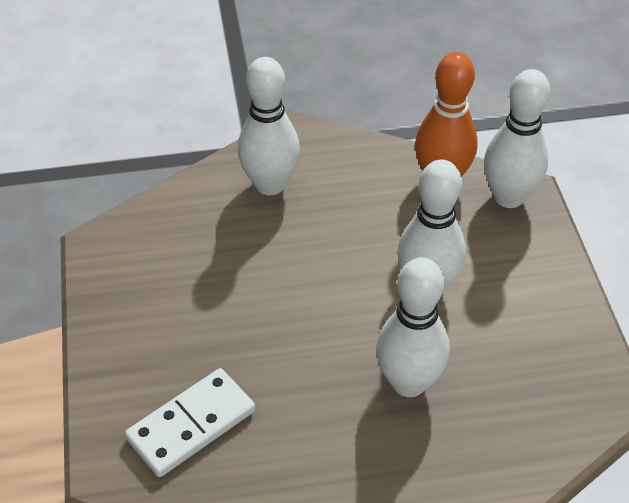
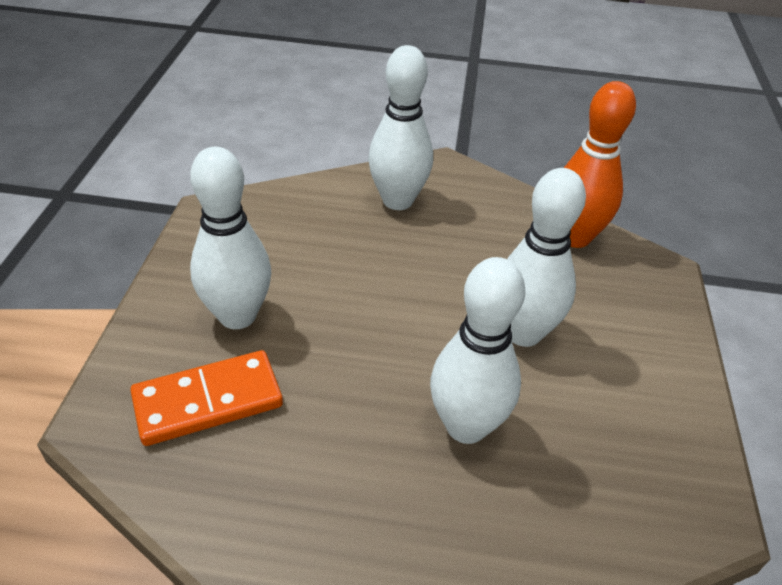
camera: 15 degrees right, 5 degrees down
(191, 425) = (208, 401): white domino -> orange domino
(508, 197) = (642, 270): white bowling pin -> white bowling pin (237, 316)

